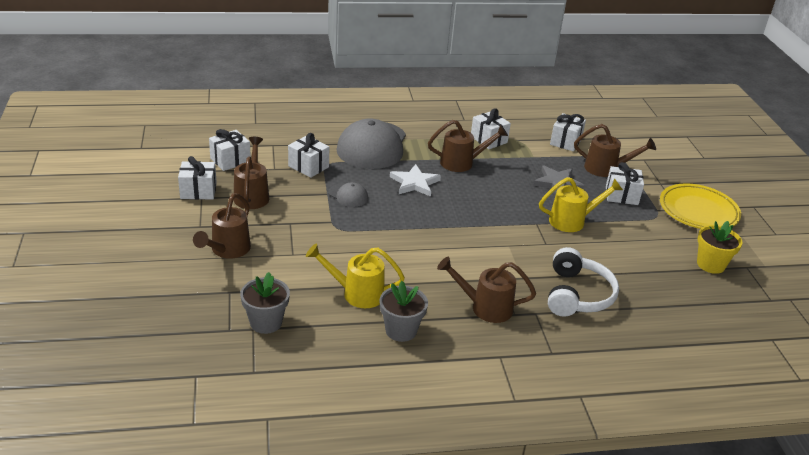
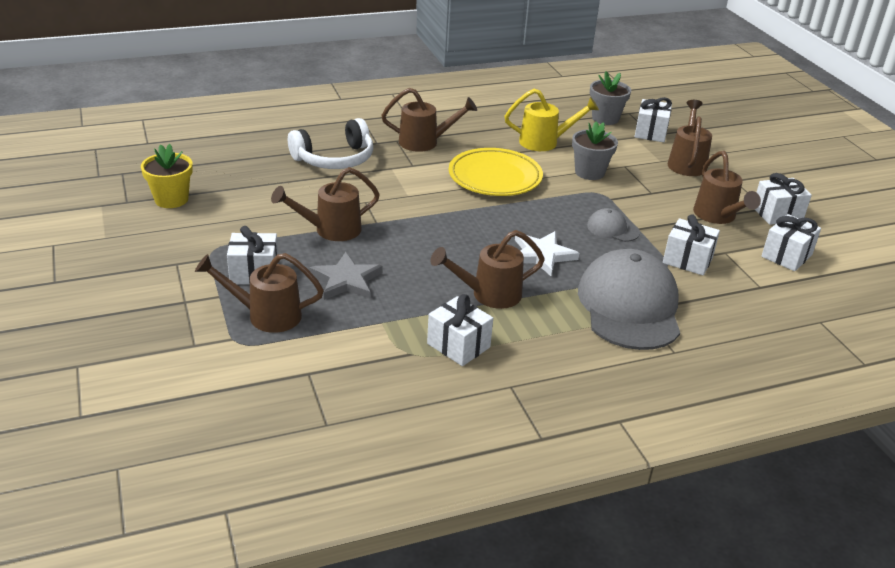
camera: 170 degrees right, 0 degrees up
(401, 330) = (494, 122): grey flower pot -> grey flower pot (589, 172)
(565, 142) = (326, 362): white gift -> white gift (650, 132)
(572, 221) = (331, 230): yellow watering can -> brown watering can
(577, 295) = (335, 159): white headphones -> white headphones turned 120 degrees counterclockwise
(698, 211) = (148, 263): yellow plate -> yellow plate (495, 177)

